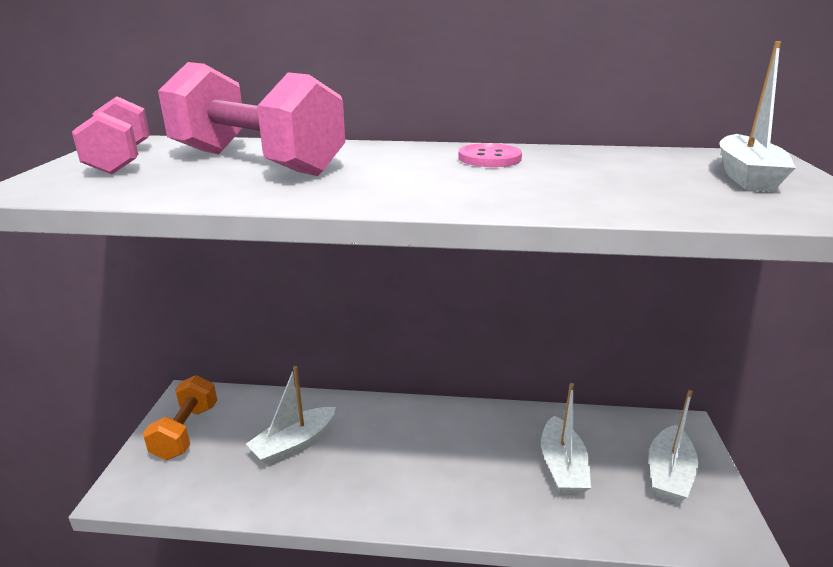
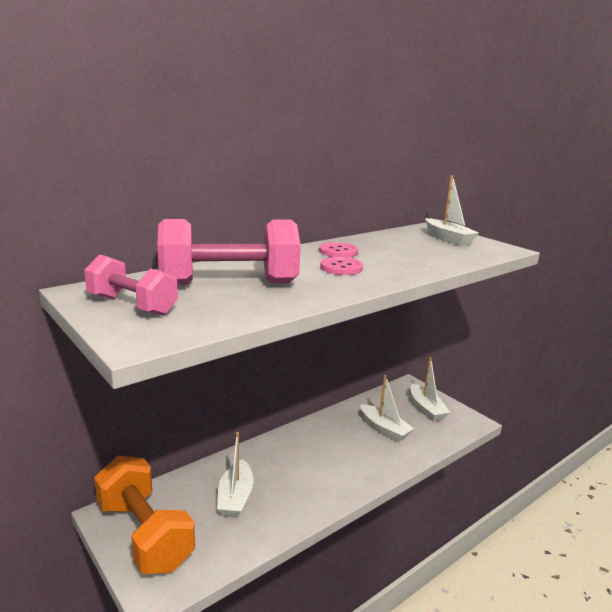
camera: 45 degrees left, 5 degrees down
(186, 432) = (144, 534): orange dumbbell -> orange dumbbell, size x1.63
(434, 175) = (341, 268): none -> pink button

